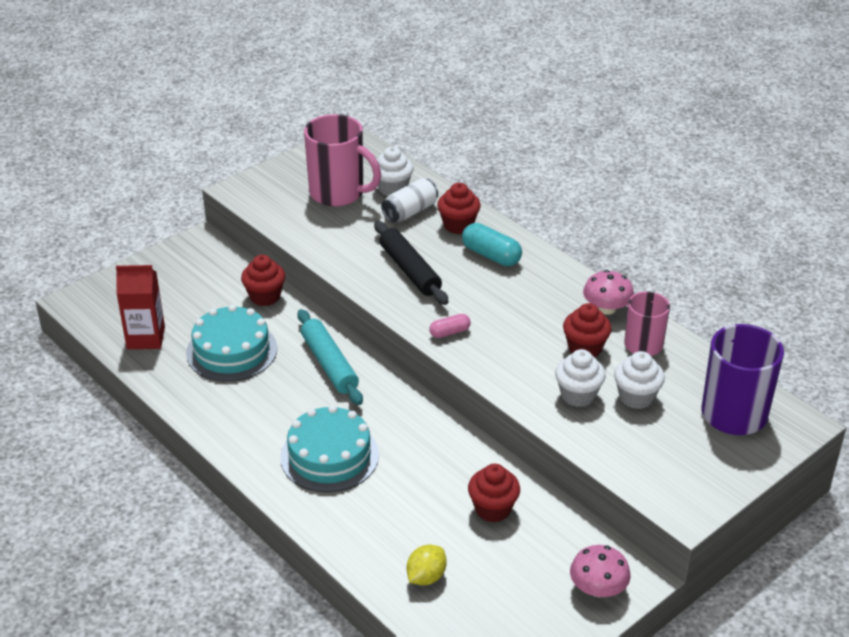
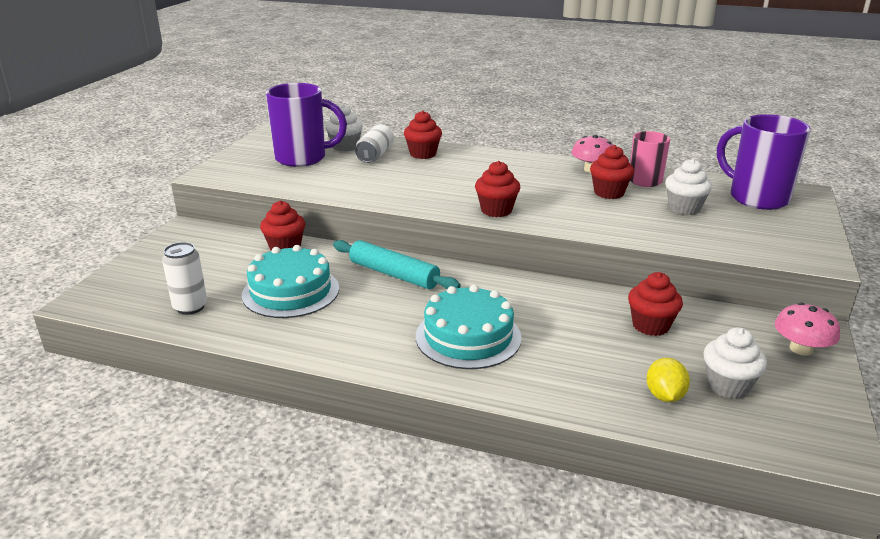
camera: 30 degrees left, 10 degrees down
(146, 338) = (190, 307): red carton -> white can
(338, 193) = (303, 158): pink mug -> purple mug
(410, 270) = (416, 185): black rolling pin -> none
(449, 332) = (496, 210): pink capsule -> red cupcake
(491, 255) = (469, 163): turquoise capsule -> none
(578, 395) = (643, 218): white cupcake -> white cupcake (728, 386)

